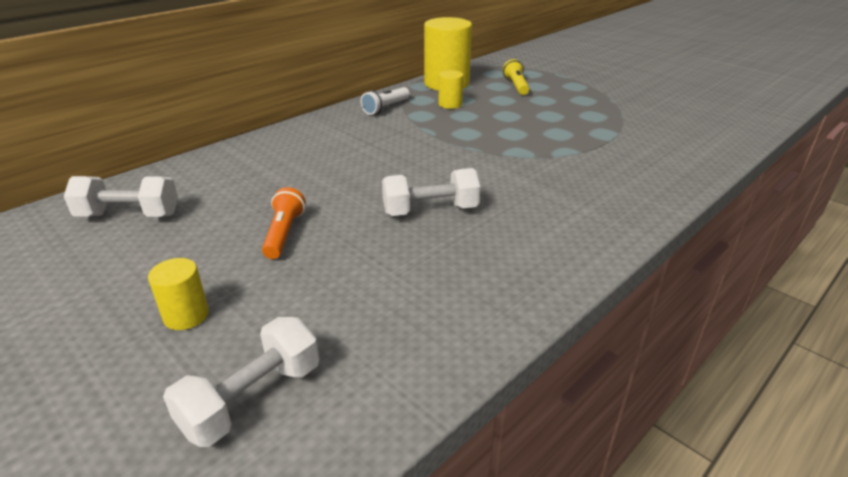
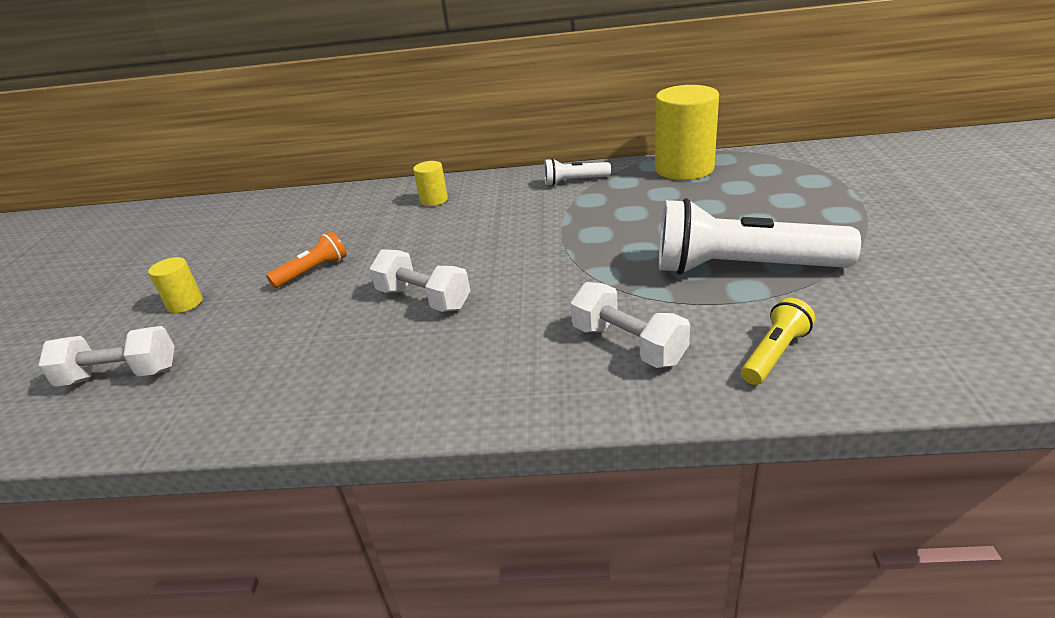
camera: 50 degrees right, 0 degrees up
(129, 215) = (273, 219): white dumbbell -> white dumbbell (628, 345)
(450, 104) = (641, 195): yellow cylinder -> yellow cylinder (434, 200)
(516, 86) = (759, 193): yellow flashlight -> yellow flashlight (774, 354)
(581, 124) = (742, 268): none -> white flashlight

